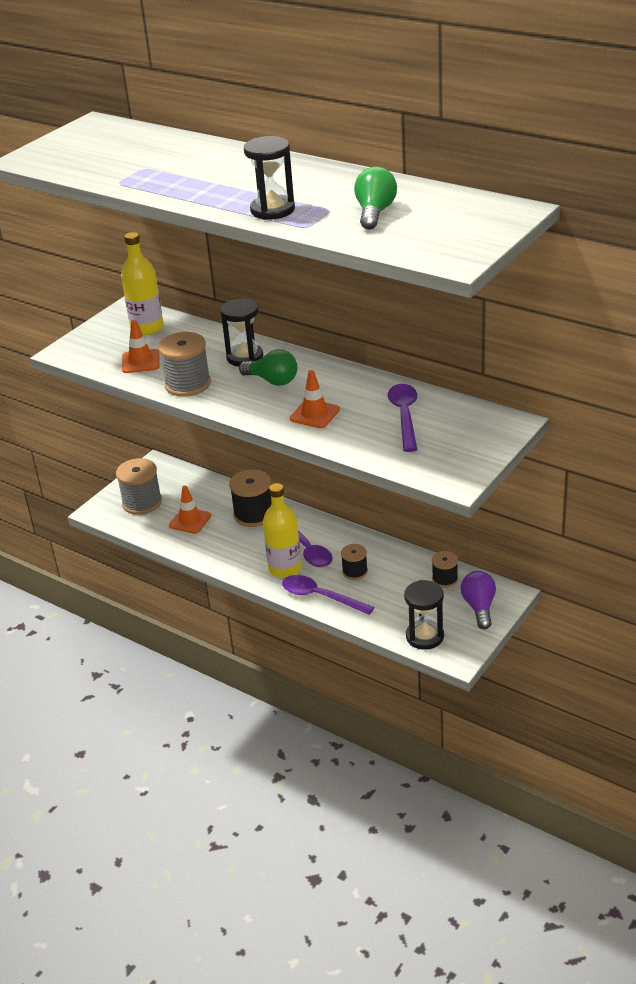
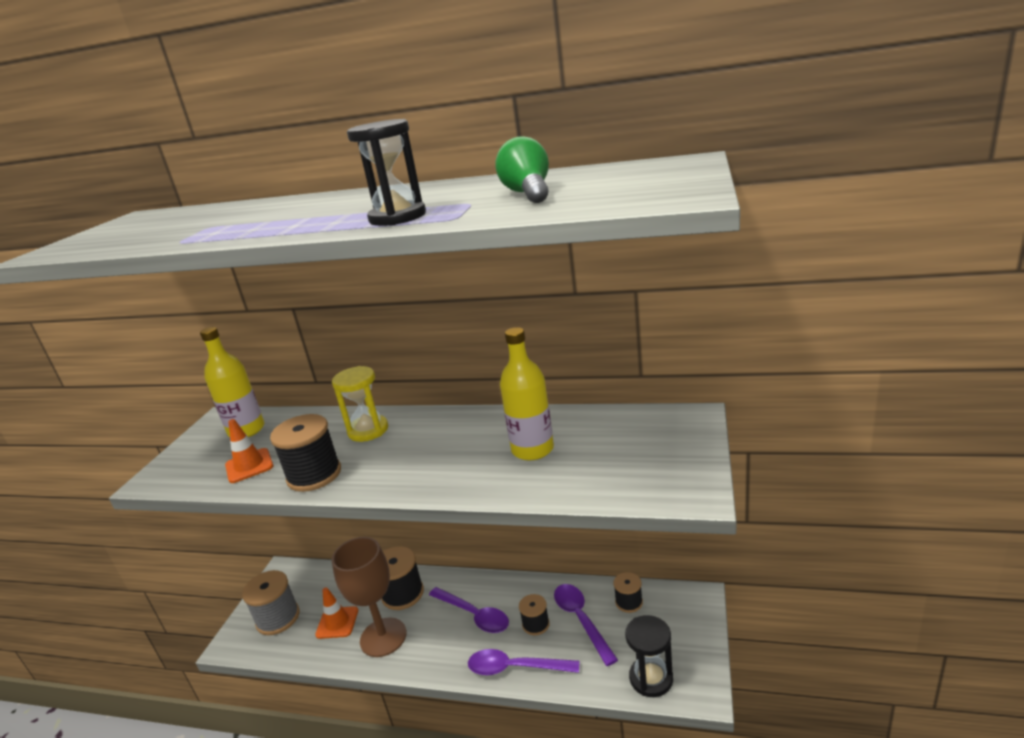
camera: 20 degrees left, 10 degrees down
(187, 384) = (314, 475): grey spool -> black spool
(224, 543) = (383, 637): none -> brown goblet
(245, 357) = (368, 430): black hourglass -> yellow hourglass
(272, 381) = (411, 445): green light bulb -> none
(285, 568) = (461, 645): yellow bottle -> yellow bottle (532, 449)
(314, 414) = (479, 467): orange traffic cone -> none
(404, 416) = (578, 441): purple spoon -> purple spoon (581, 619)
(479, 607) = (682, 622): purple light bulb -> none

